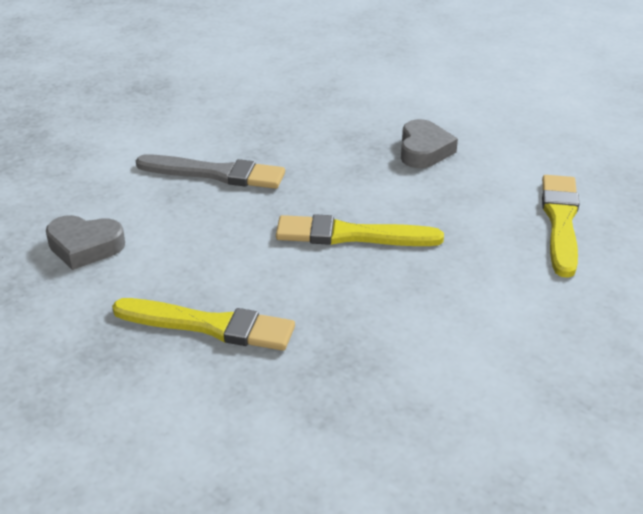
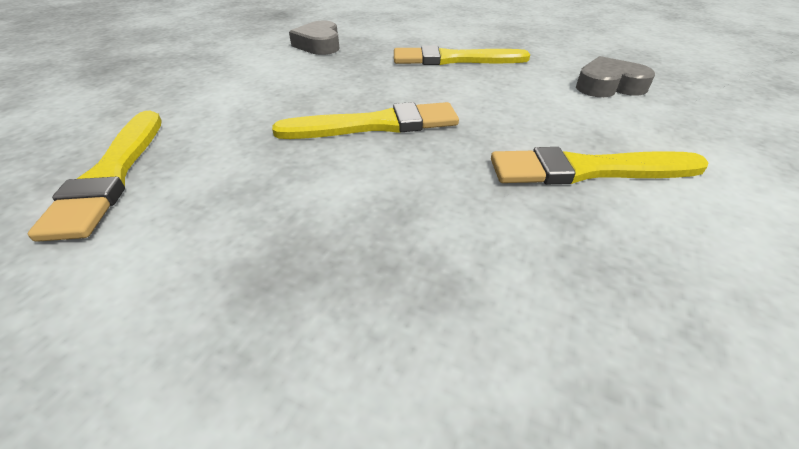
camera: 165 degrees right, 5 degrees up
(215, 174) = (588, 170): grey brush -> yellow brush
(424, 150) = (291, 276): grey heart -> grey heart (319, 44)

